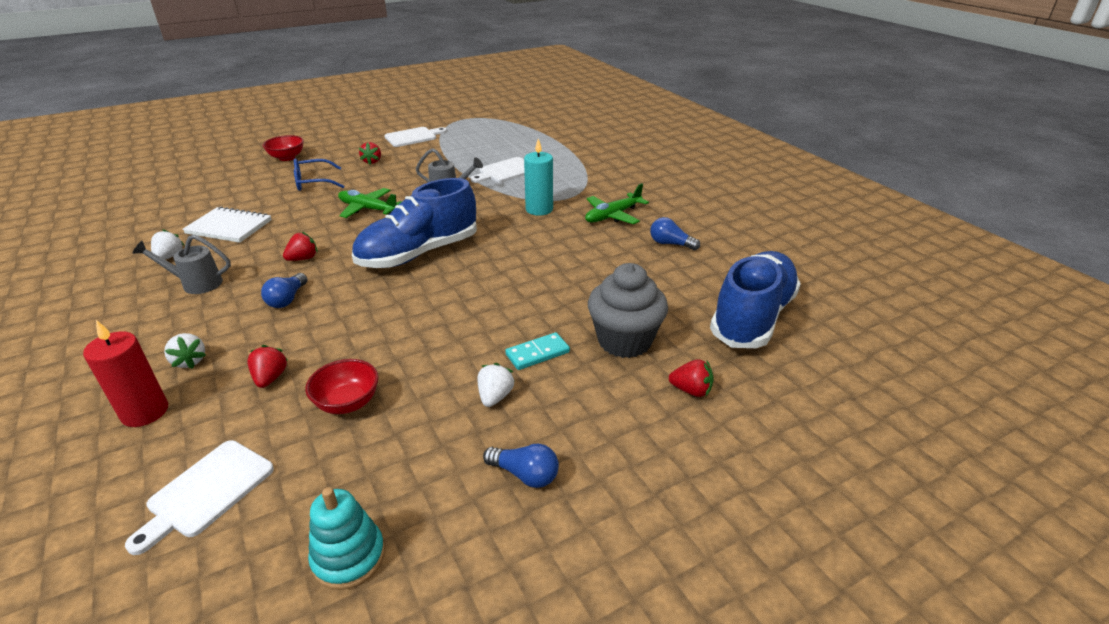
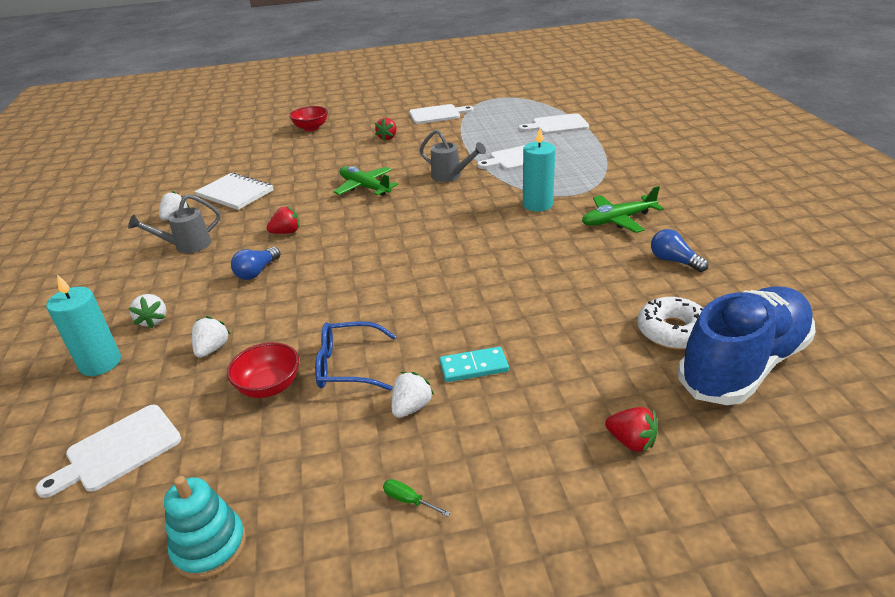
camera: 20 degrees right, 0 degrees up
(145, 412) = (100, 363): red candle -> turquoise candle
(196, 284) = (187, 246): grey watering can -> grey watering can turned 45 degrees counterclockwise
(270, 378) = (212, 349): red strawberry -> white strawberry
(313, 182) = (325, 155): blue glasses -> blue glasses (347, 366)
(418, 253) = (395, 240): blue shoe -> none
(525, 475) = (409, 500): blue light bulb -> green screwdriver
(529, 140) = (557, 125): none -> white cutting board
(624, 341) = (575, 368): grey cupcake -> none
(690, 299) = (673, 331): none -> white donut

